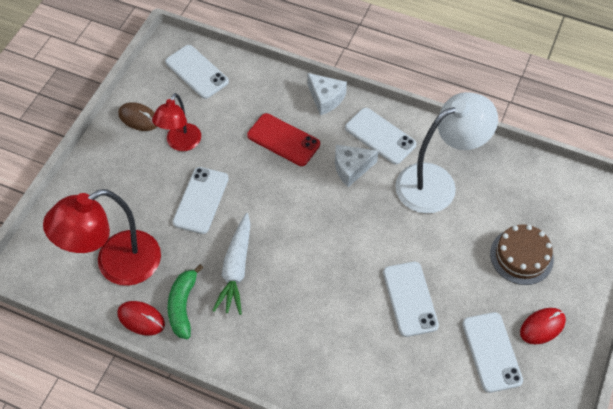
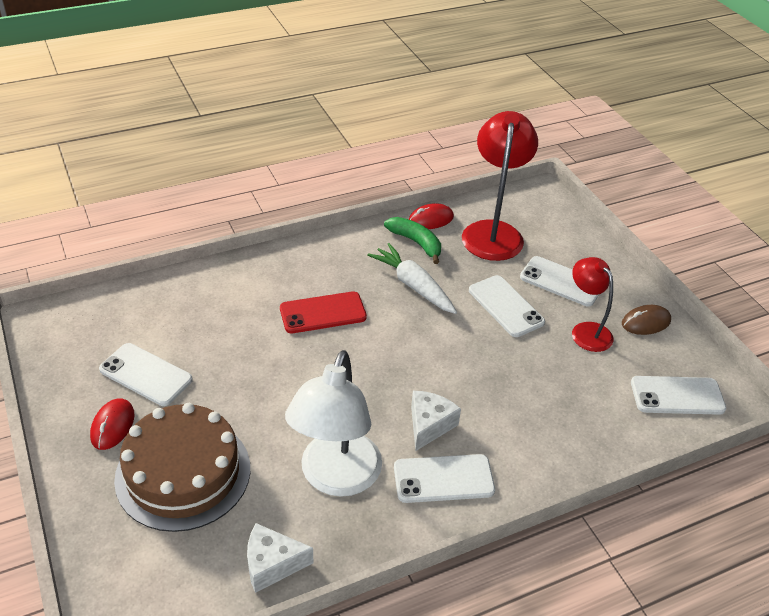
camera: 130 degrees right, 15 degrees down
(283, 140) = (518, 401): red phone -> red phone (323, 313)
(325, 98) = (542, 472): white cheese -> white cheese (272, 564)
(410, 299) = (255, 362): white phone -> white phone (561, 282)
(521, 256) = (183, 473): brown cake -> brown cake, size x1.62

